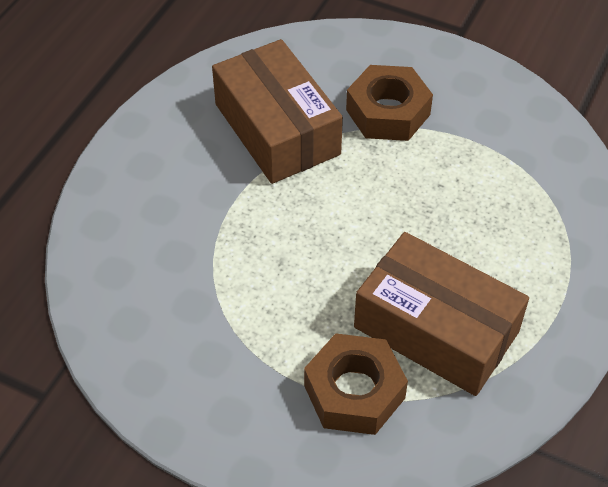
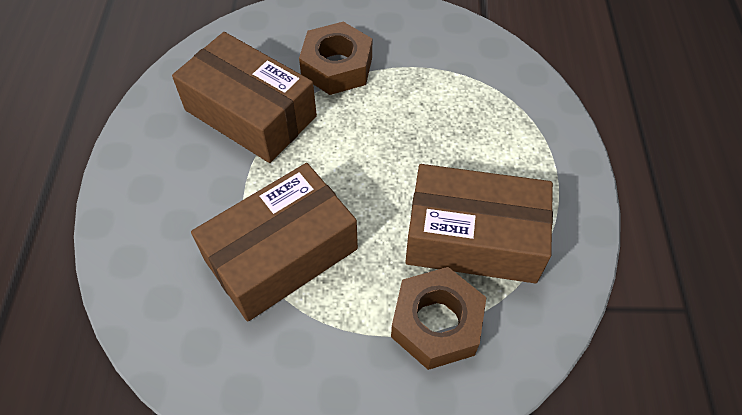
camera: 25 degrees left, 5 degrees up
(240, 272) = (281, 254): none -> brown box

